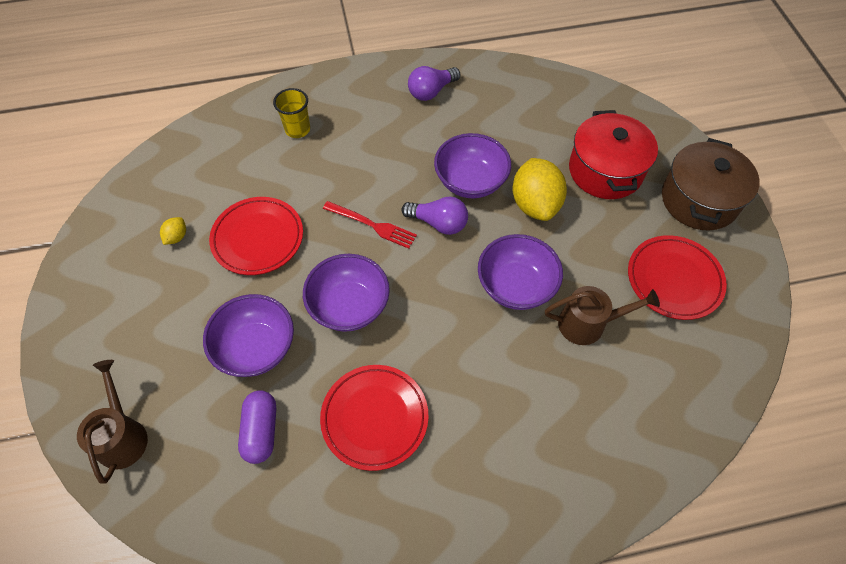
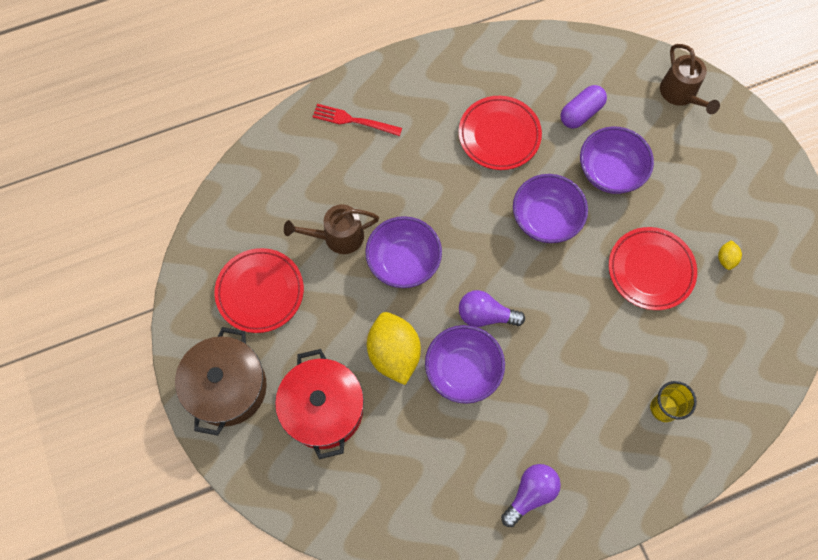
camera: 170 degrees right, 10 degrees up
(261, 431) = (581, 113): purple capsule -> purple capsule turned 60 degrees clockwise
(373, 225) = (547, 302): red fork -> red fork (352, 120)

